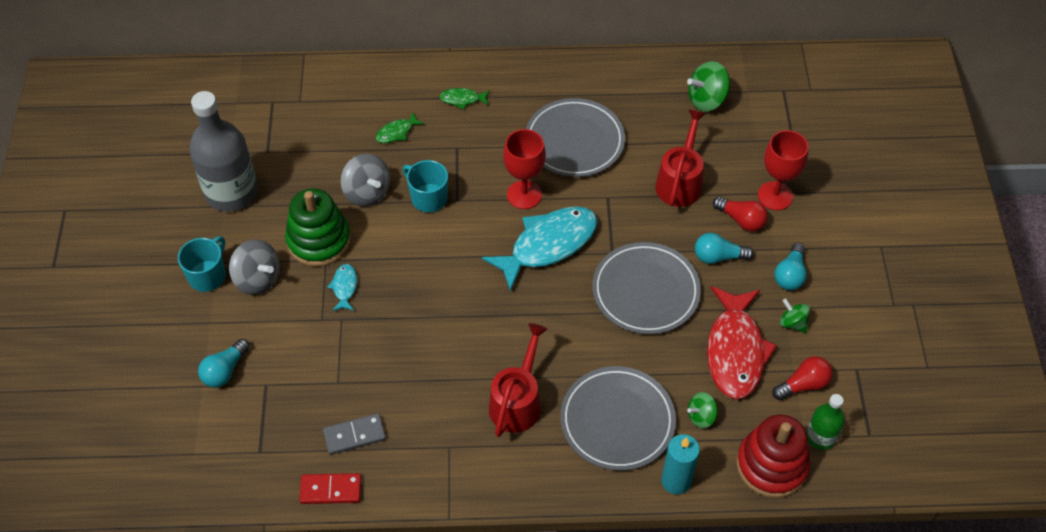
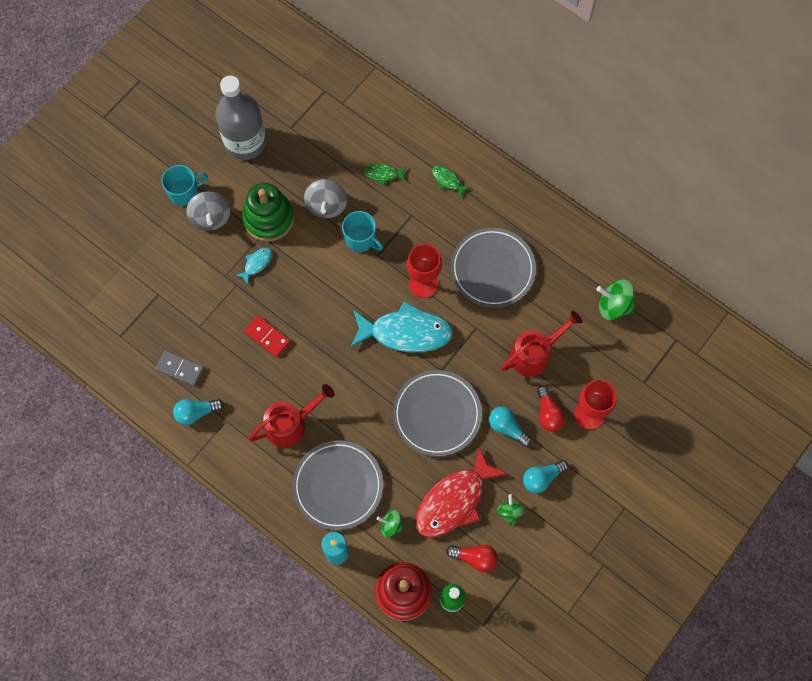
camera: 40 degrees right, 15 degrees up
(225, 371) = (143, 267): turquoise light bulb -> turquoise light bulb (196, 413)
(331, 490) = (139, 392): red domino -> red domino (267, 337)
(428, 198) = (361, 239): turquoise mug -> turquoise mug turned 135 degrees clockwise

